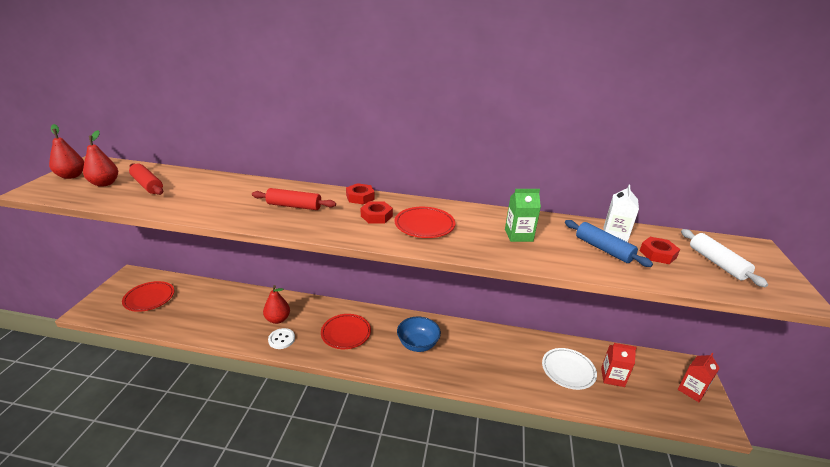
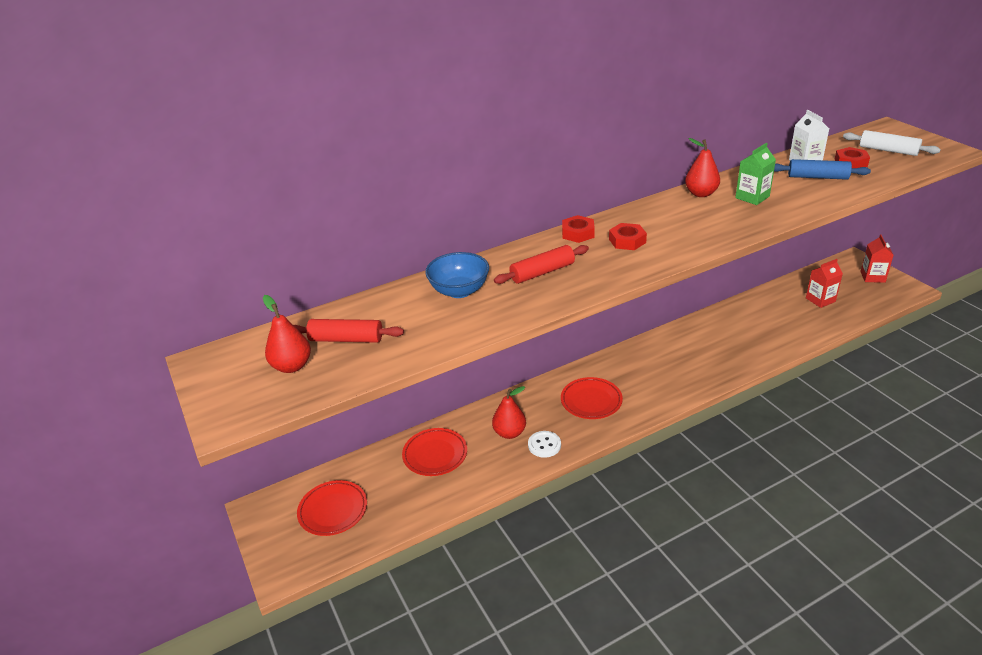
camera: 35 degrees left, 5 degrees up
(71, 176) = (224, 384): red pear -> red pear (701, 194)
(418, 344) = (662, 368): blue bowl -> blue bowl (459, 291)
(424, 225) = (677, 227): red plate -> red plate (435, 454)
(568, 370) = (789, 314): white plate -> none

